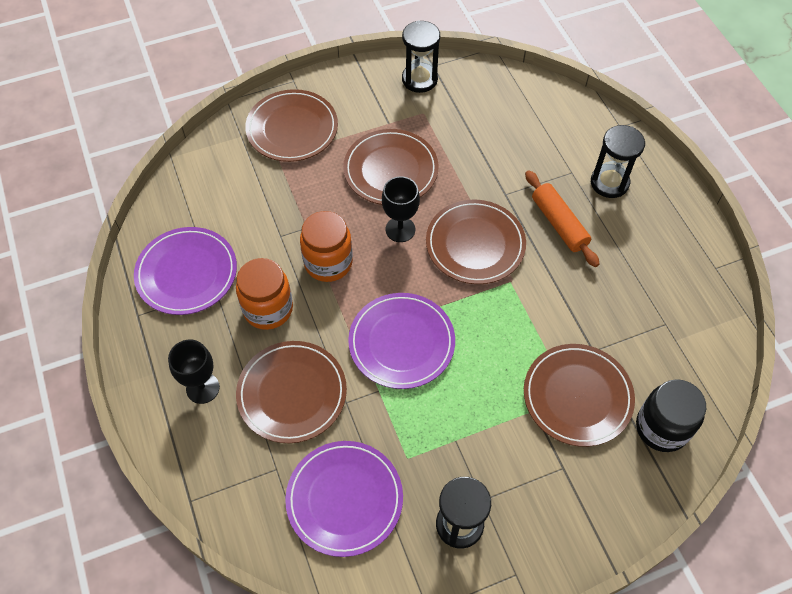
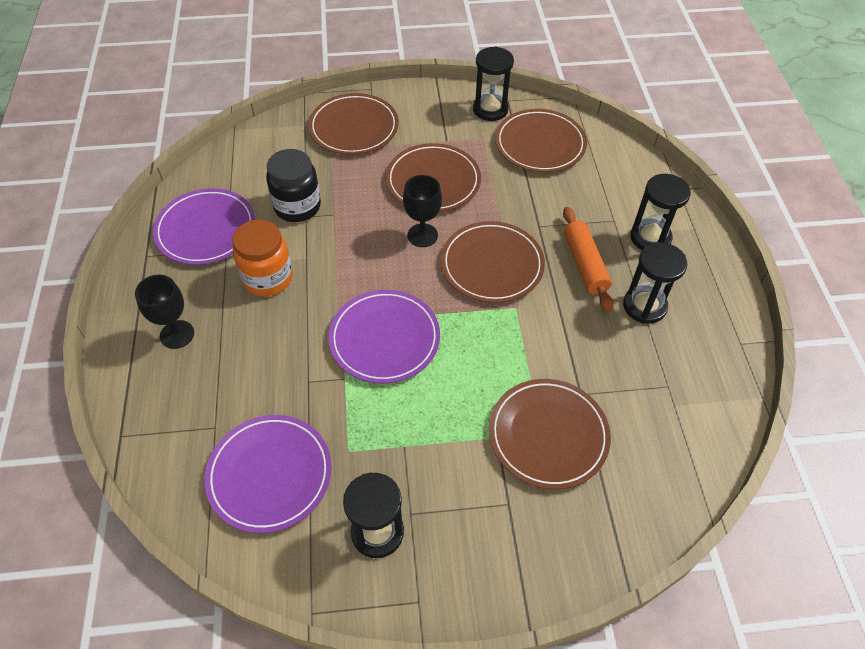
camera: 15 degrees right, 5 degrees down
(292, 393) = (259, 360): brown plate -> brown plate (540, 144)
(328, 262) = (341, 249): orange jar -> none
(624, 252) = (644, 306): none -> black hourglass
(661, 428) = (631, 490): black jar -> black jar (297, 206)

